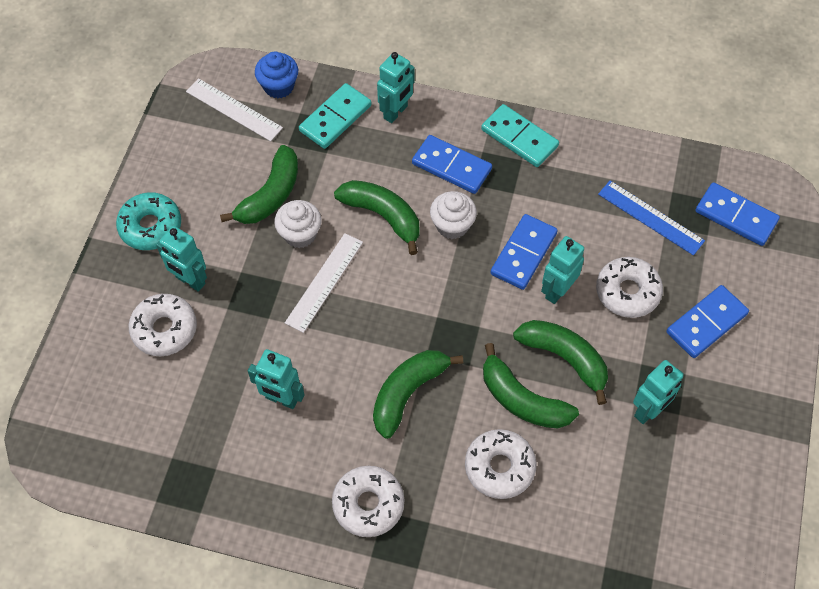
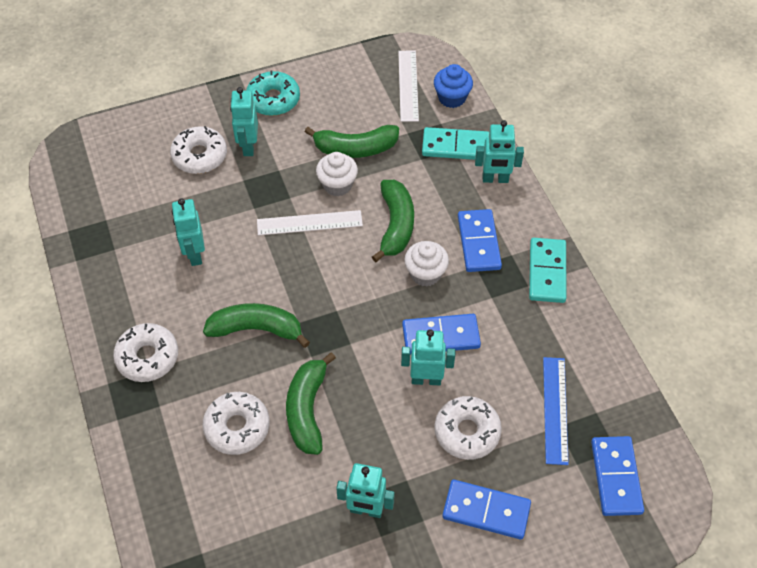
camera: 55 degrees right, 5 degrees down
(564, 358) = (367, 419): green banana -> none

